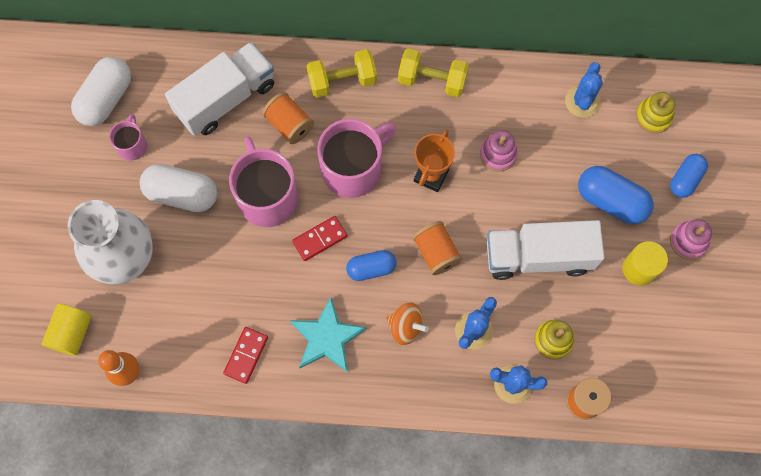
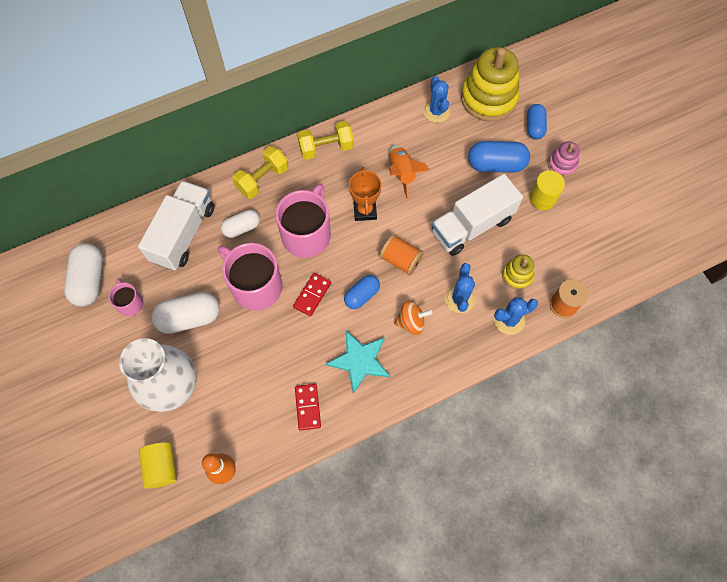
camera: 30 degrees left, 5 degrees down
(289, 124) = (242, 228): orange spool -> white capsule
(498, 154) = (402, 173): pink stacking toy -> orange rocket
(653, 117) = (488, 98): yellow stacking toy -> yellow stacking toy, size x2.03

